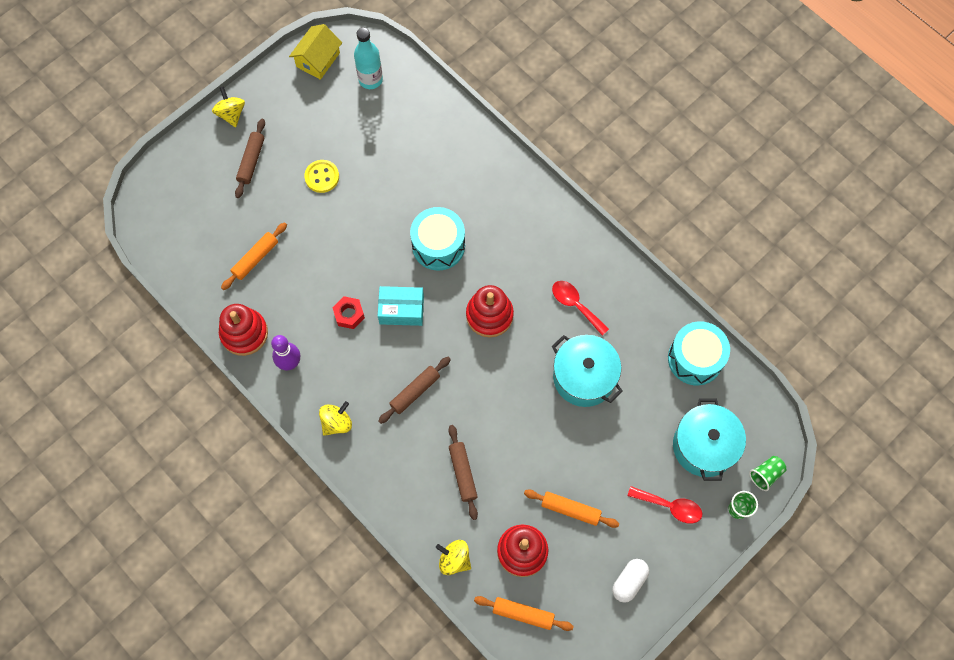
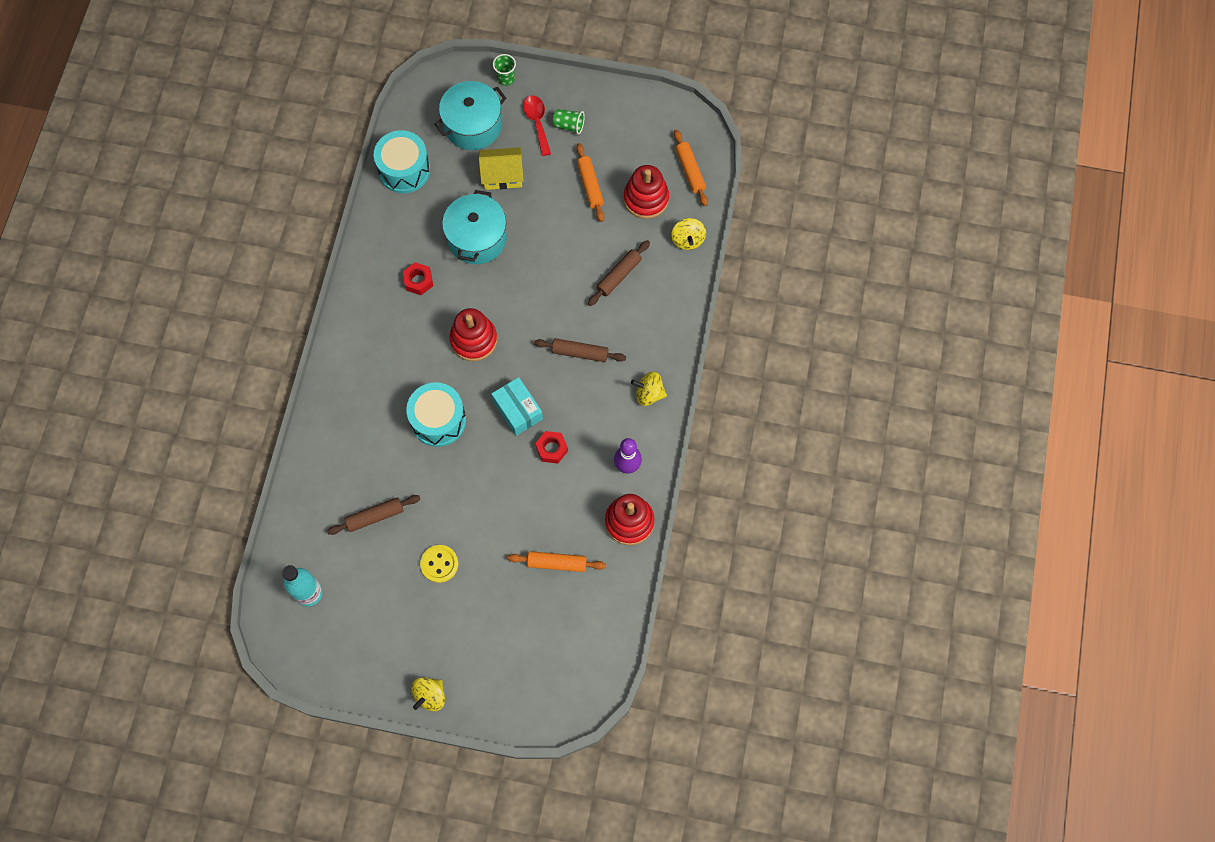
camera: 125 degrees left, 0 degrees up
(251, 161) = (466, 639): brown rolling pin -> brown rolling pin (375, 516)
(318, 59) = (318, 658): yellow house -> yellow house (502, 175)
(575, 305) = (418, 281): red spoon -> red nut
(629, 581) = (613, 117): white capsule -> none
(765, 474) = (465, 75): green cup -> green cup (569, 125)

